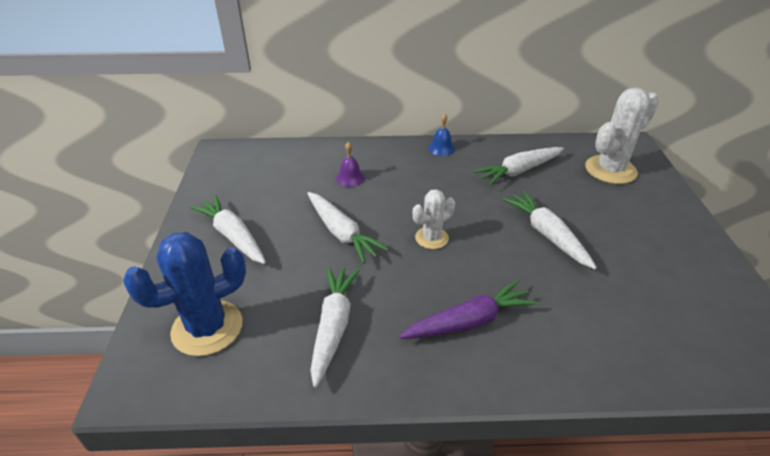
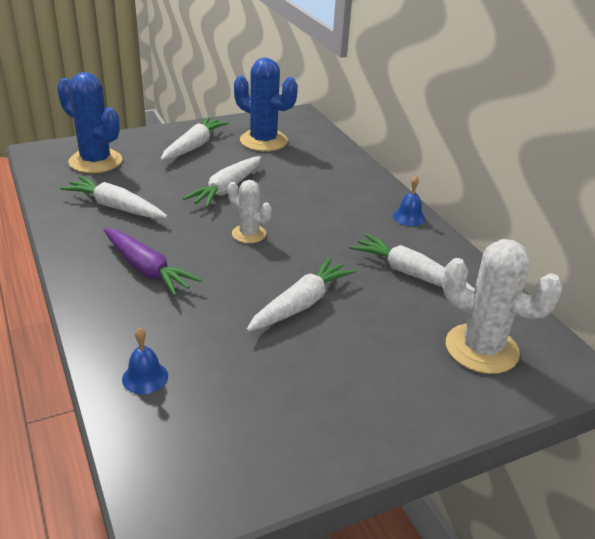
camera: 65 degrees right, 5 degrees down
(259, 186) = (263, 141): none -> blue cactus
(333, 326) = (115, 207): white carrot -> white carrot turned 135 degrees counterclockwise
(350, 178) = (309, 177): purple bell -> none
(638, 353) = (145, 377): none -> blue bell

